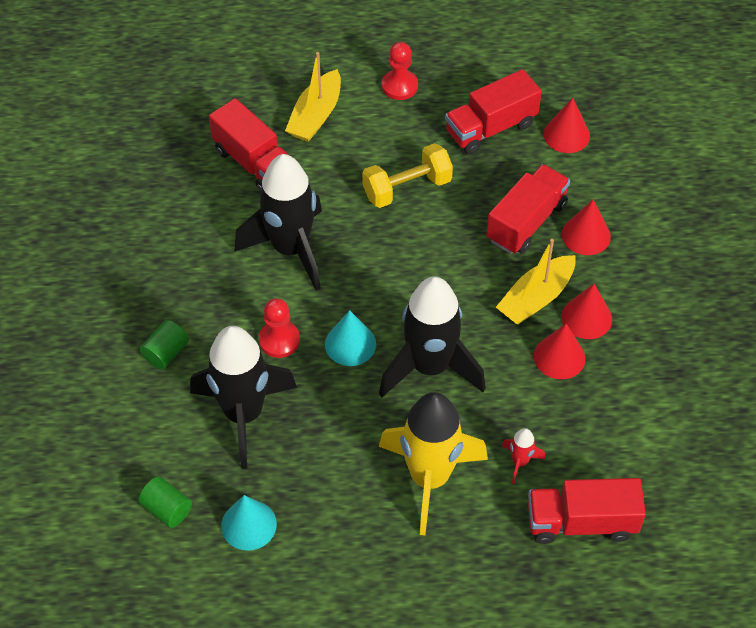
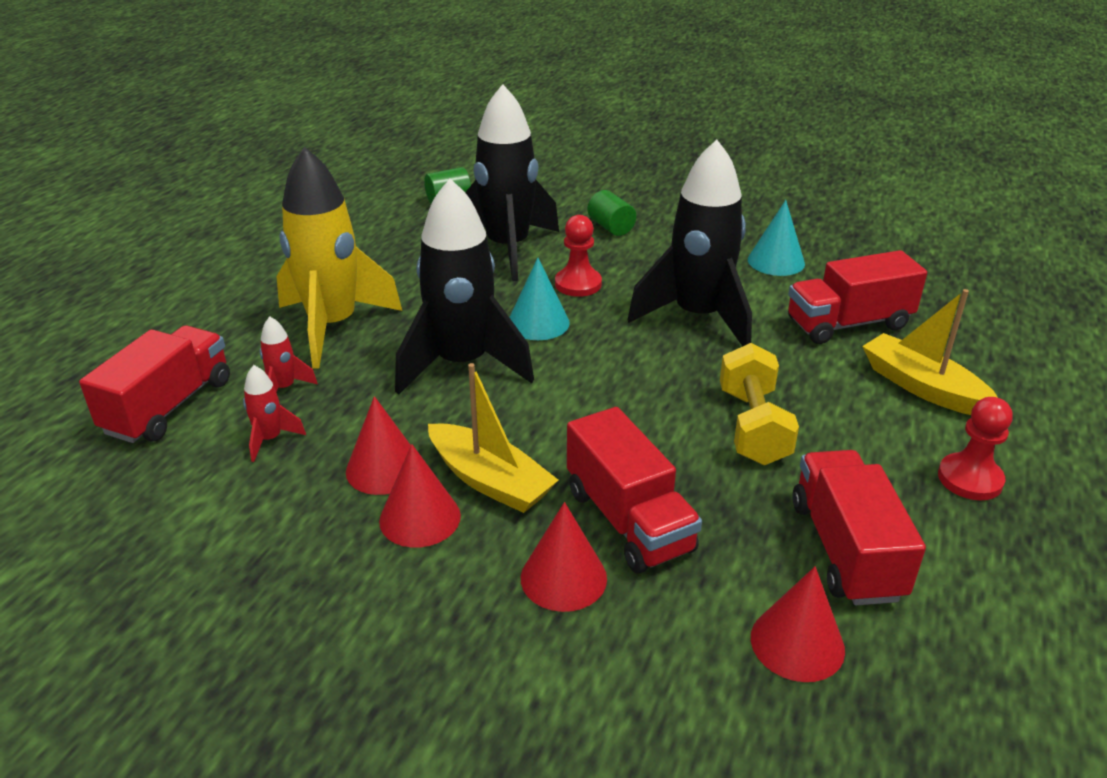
camera: 115 degrees right, 20 degrees down
(249, 525) = (394, 229): turquoise cone -> turquoise cone (776, 261)
(536, 298) = (490, 481): yellow boat -> yellow boat turned 150 degrees clockwise
(573, 436) = (270, 439): none -> red rocket

